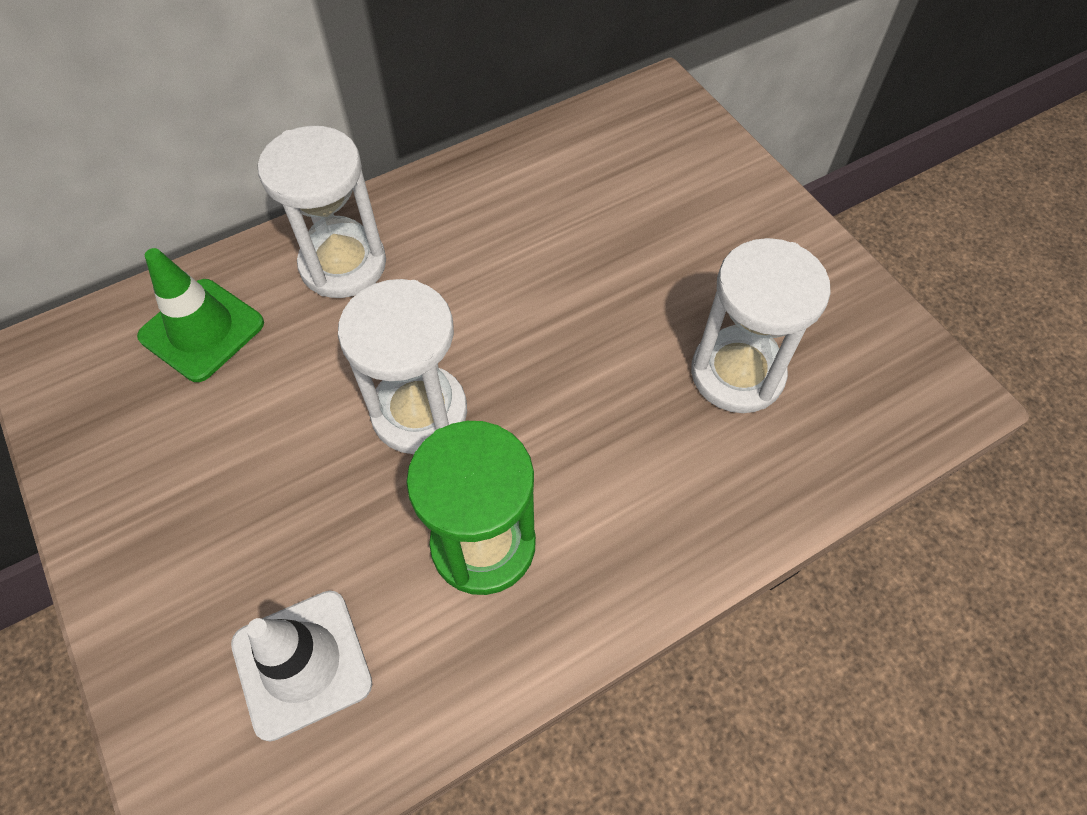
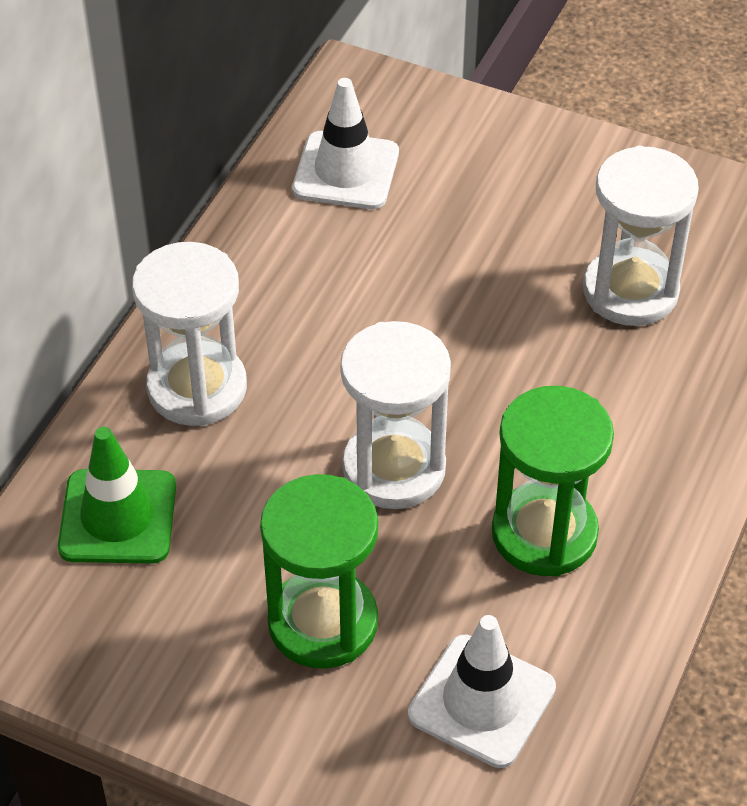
camera: 35 degrees left, 10 degrees down
(253, 507) = (323, 622): none -> green hourglass
(595, 158) = (346, 171): none -> white traffic cone

